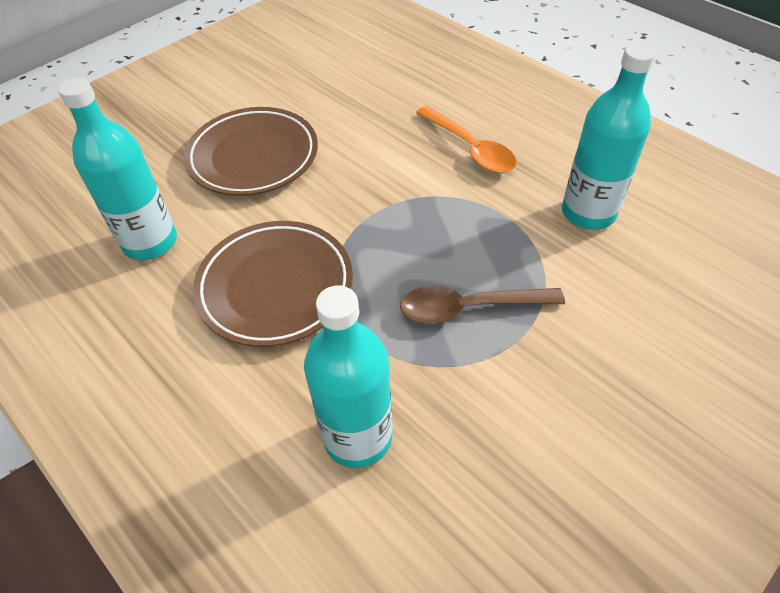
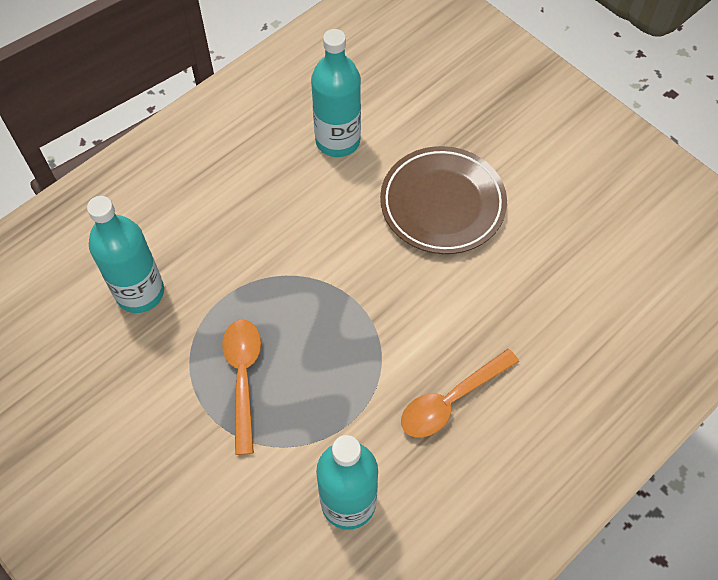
camera: 90 degrees right, 10 degrees up
(275, 287) = (281, 233): brown plate -> none
(469, 308) = (243, 378): brown spoon -> orange spoon

